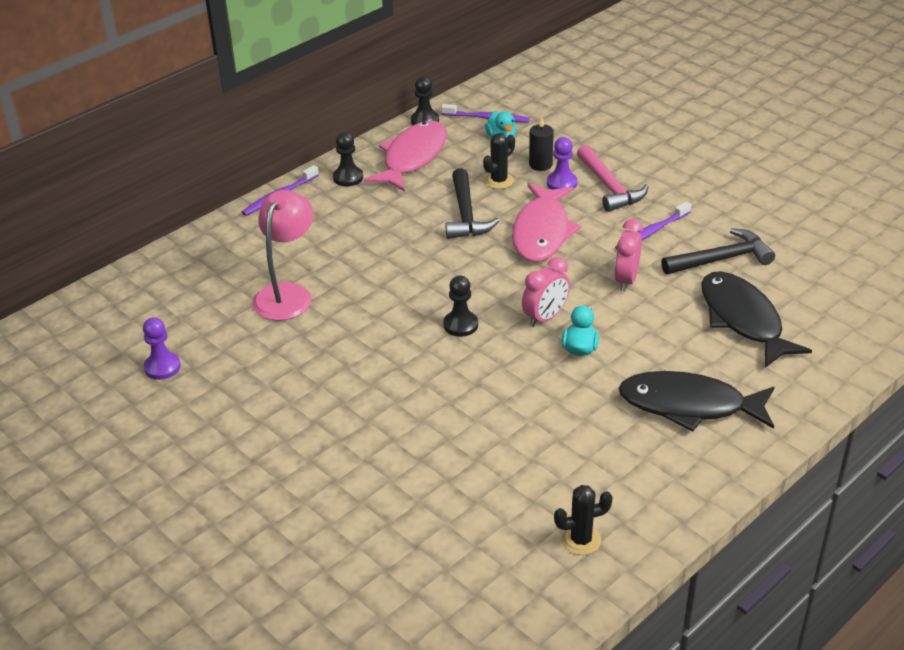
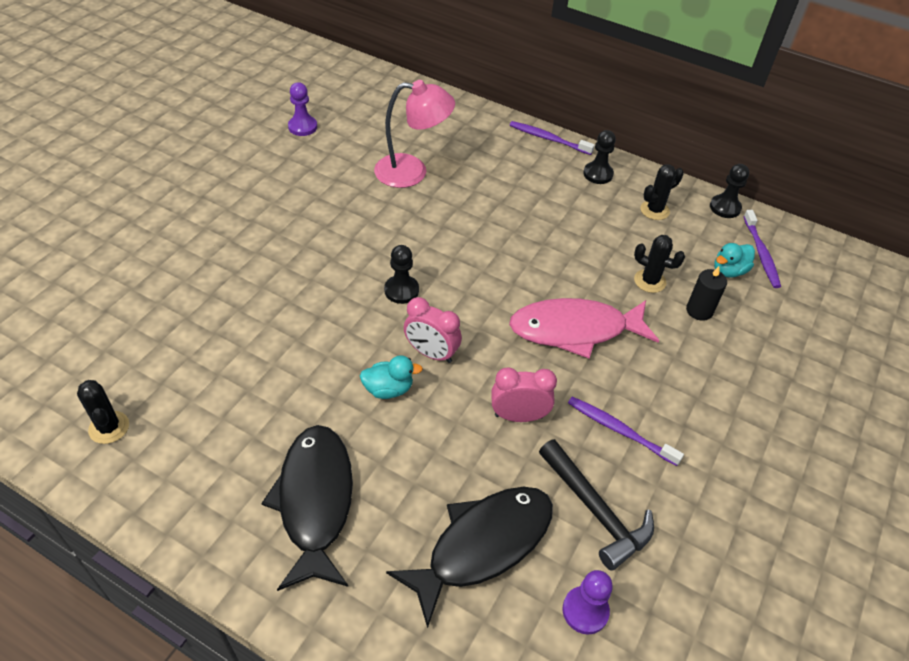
camera: 70 degrees right, 10 degrees up
(412, 158) = (654, 210): pink fish -> black cactus
(466, 215) = (578, 265): black hammer -> none
(561, 183) = (673, 334): purple pawn -> purple pawn (585, 611)
(609, 187) = (689, 378): pink hammer -> none

